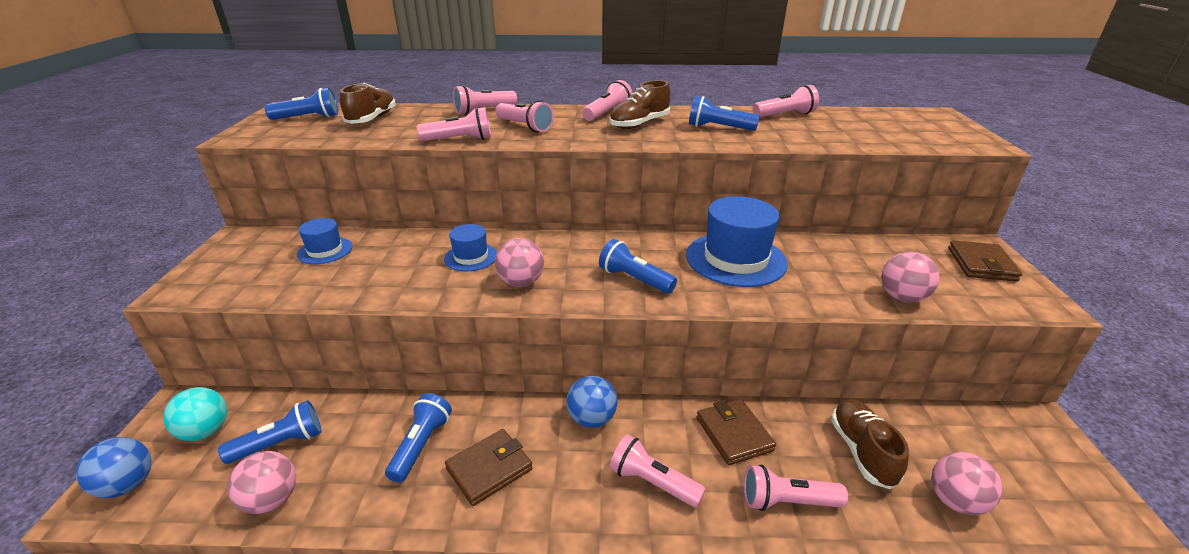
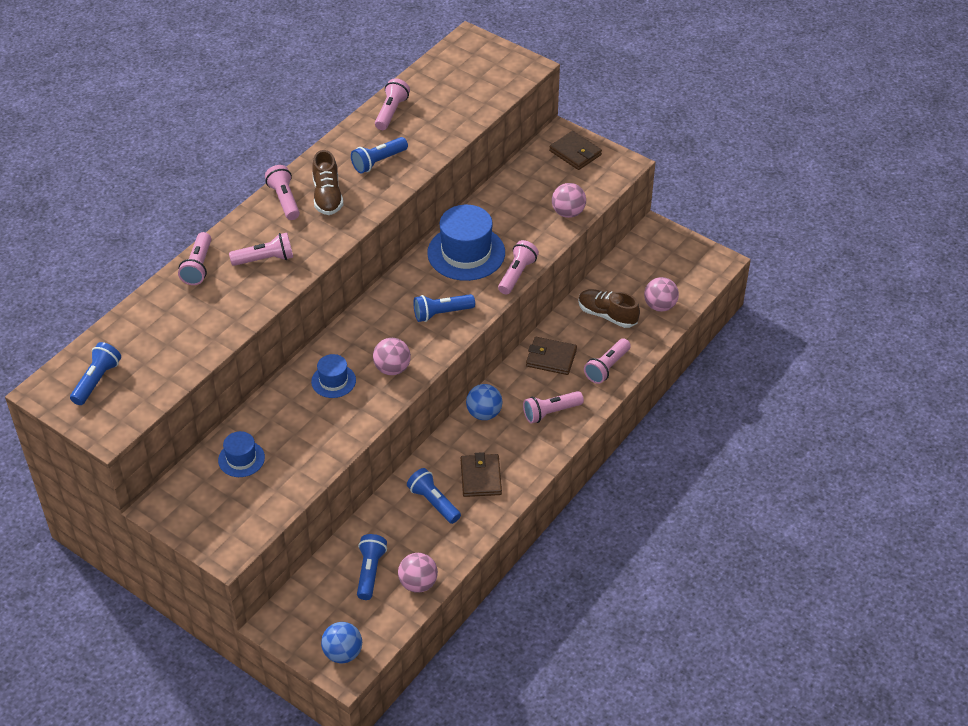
camera: 55 degrees left, 15 degrees up
(206, 431) = (321, 609): turquoise ball -> none
(372, 119) = (146, 341): brown shoe -> none
(459, 140) = (257, 306): pink flashlight -> pink flashlight (517, 274)

